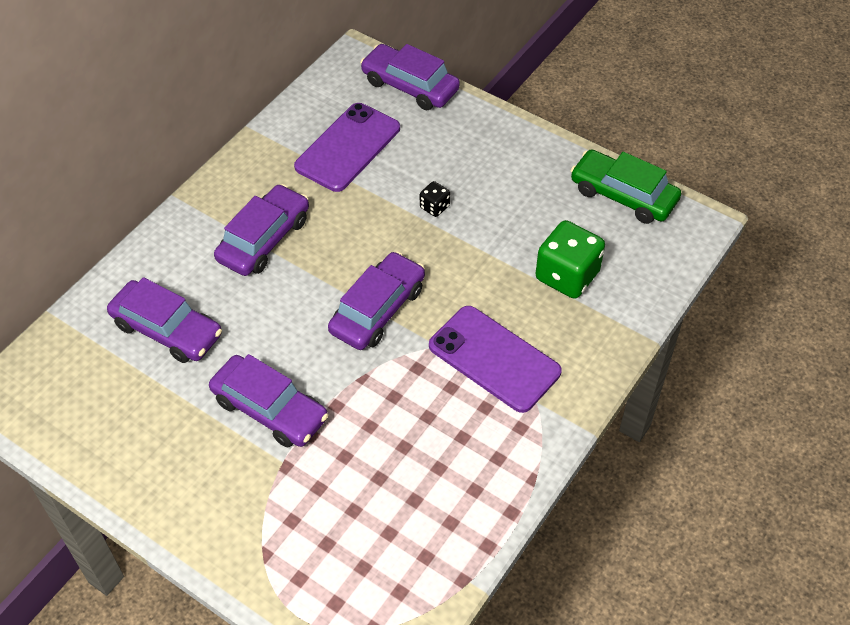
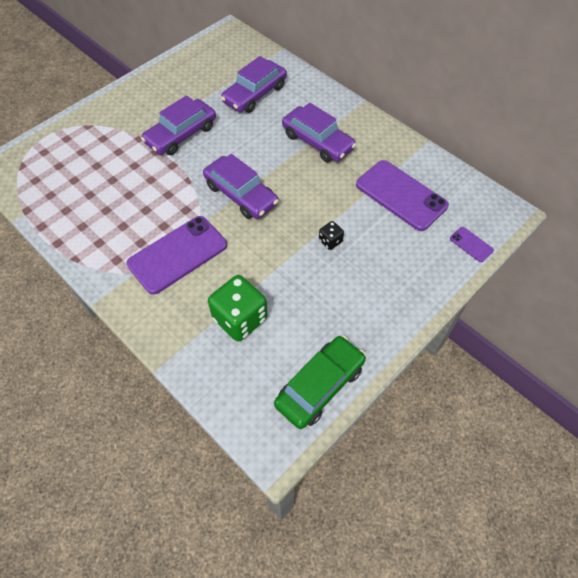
camera: 100 degrees right, 5 degrees up
(410, 86) = (471, 244): purple car -> purple phone

